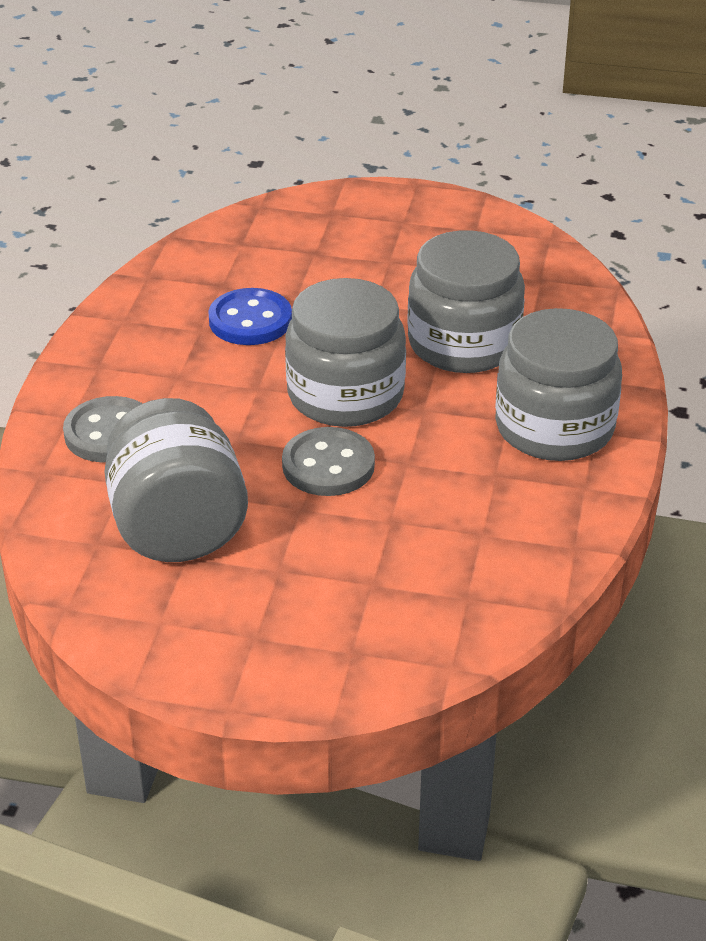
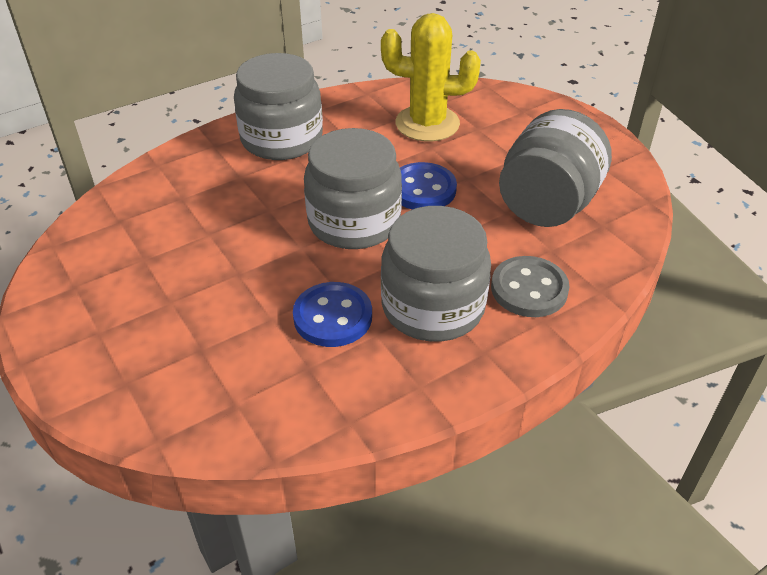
camera: 135 degrees left, 5 degrees up
(328, 465) = (422, 189): grey button -> blue button
(438, 549) = (427, 124): none -> yellow cactus
(463, 344) = (239, 209): grey jar -> grey jar (433, 307)

